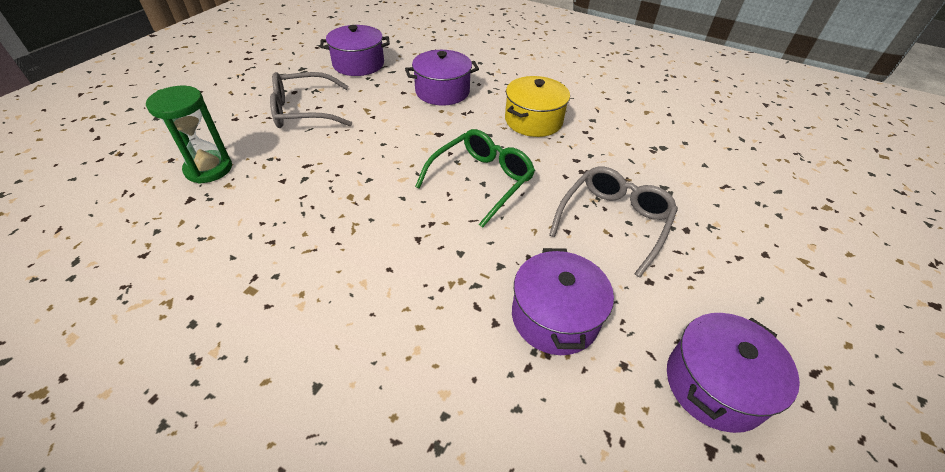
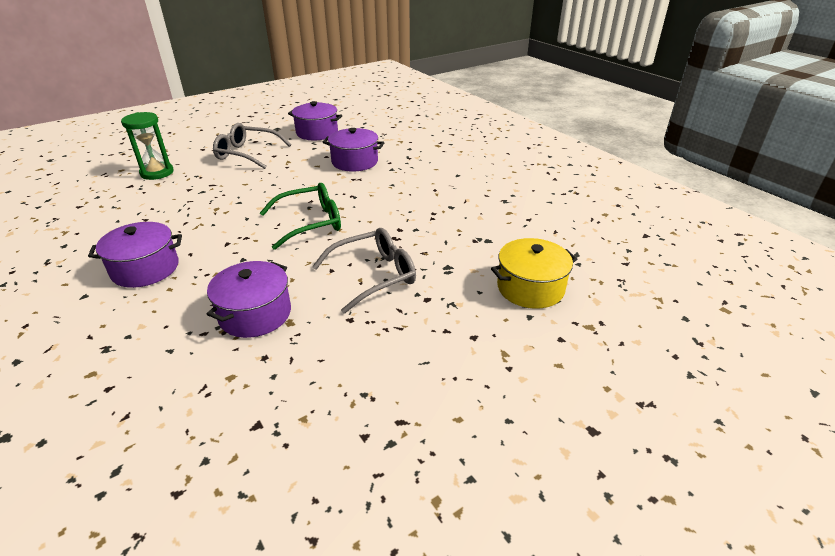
camera: 30 degrees right, 10 degrees down
(533, 121) = (400, 196): yellow pot -> yellow pot (530, 288)
(714, 384) = (311, 393): purple pot -> purple pot (145, 269)

